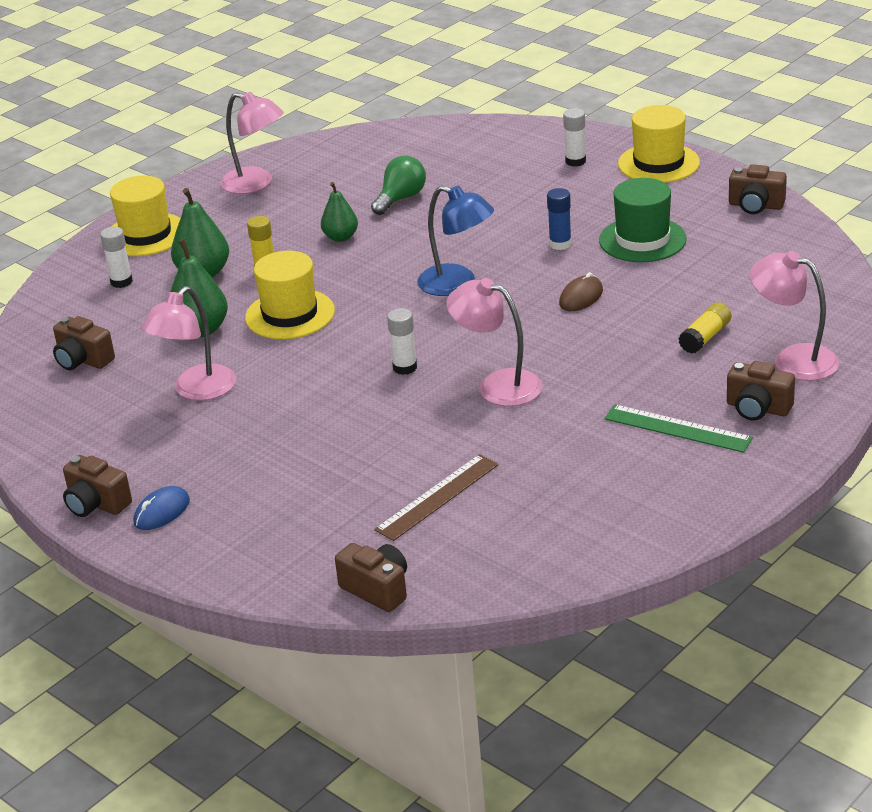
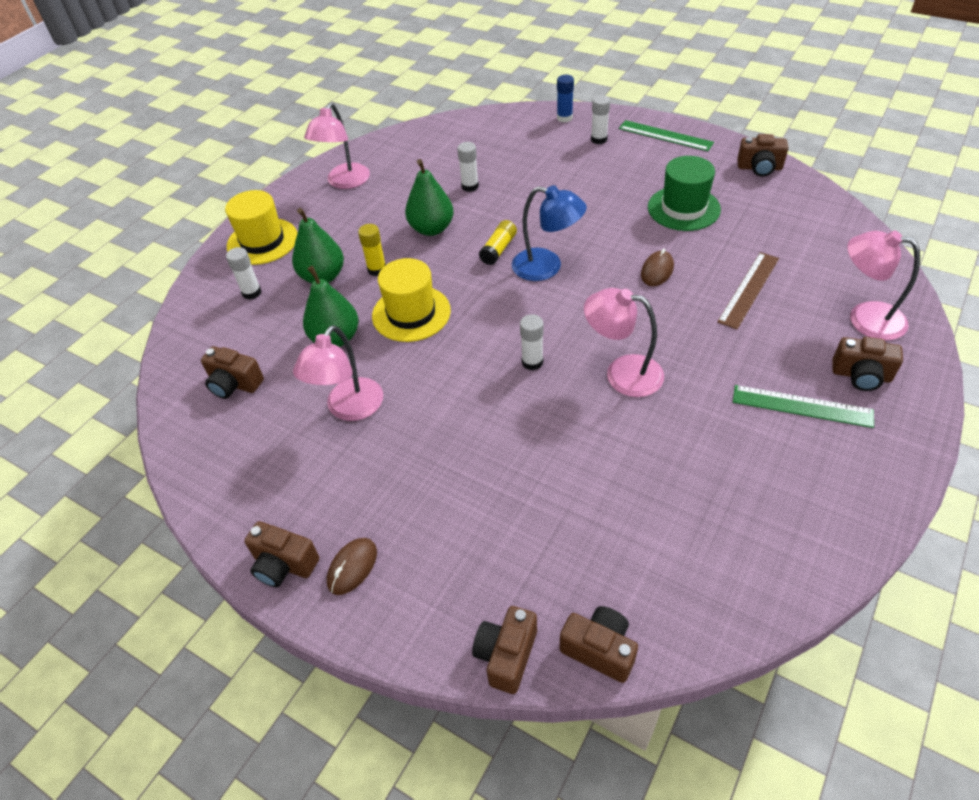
camera: 10 degrees left, 15 degrees up
(162, 512) = (352, 567): blue mouse -> brown mouse
(256, 183) = (345, 182): pink lamp -> pink lamp turned 90 degrees clockwise
(287, 585) = (506, 655): none -> brown camera
(340, 237) = (431, 229): green pear -> green pear, size x1.51
(401, 199) = (470, 186): green light bulb -> white glue stick
(437, 497) = (615, 515): brown ruler -> brown ruler (748, 289)
(560, 244) = (618, 219): blue glue stick -> blue glue stick (564, 118)
(658, 163) = (665, 136): yellow hat -> green ruler
(705, 337) = (780, 302): yellow glue stick -> yellow glue stick (498, 249)

